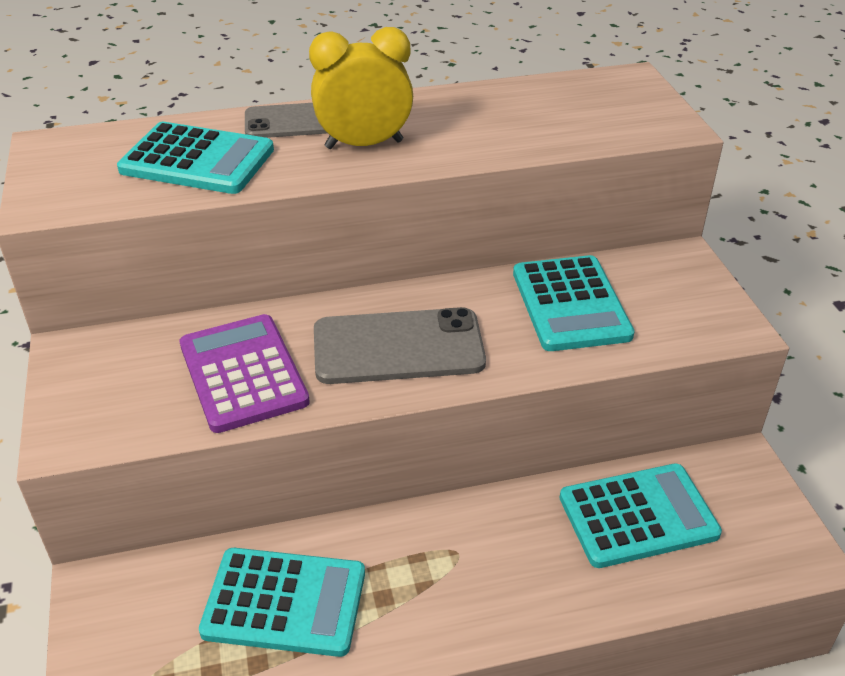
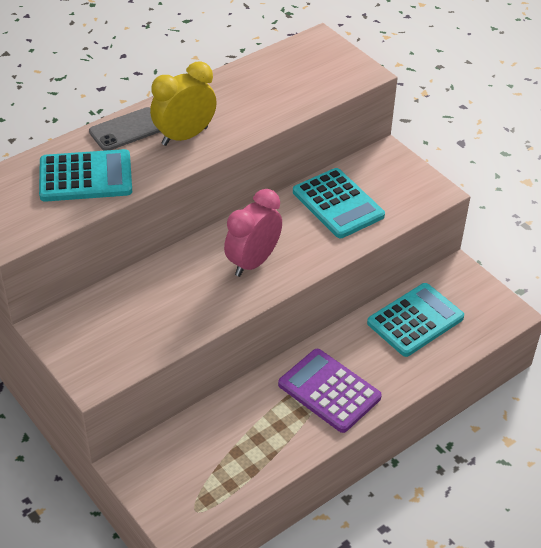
camera: 25 degrees left, 5 degrees up
(243, 373) = (171, 307): purple calculator -> purple calculator (329, 391)
(284, 602) = (246, 434): turquoise calculator -> none
(398, 347) = (253, 262): grey phone -> pink clock

